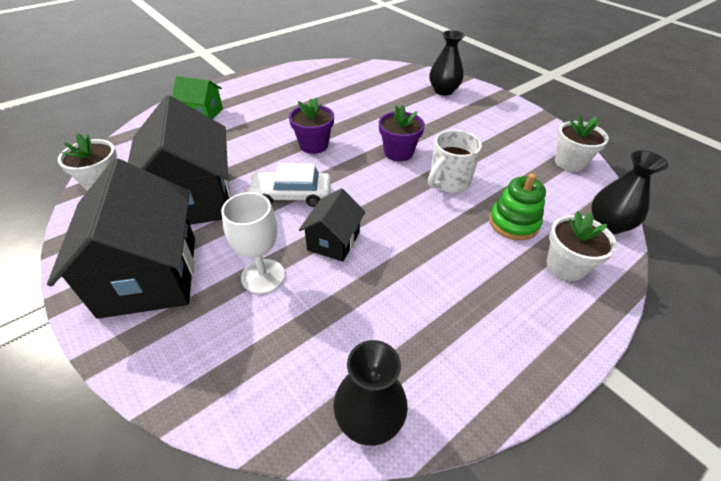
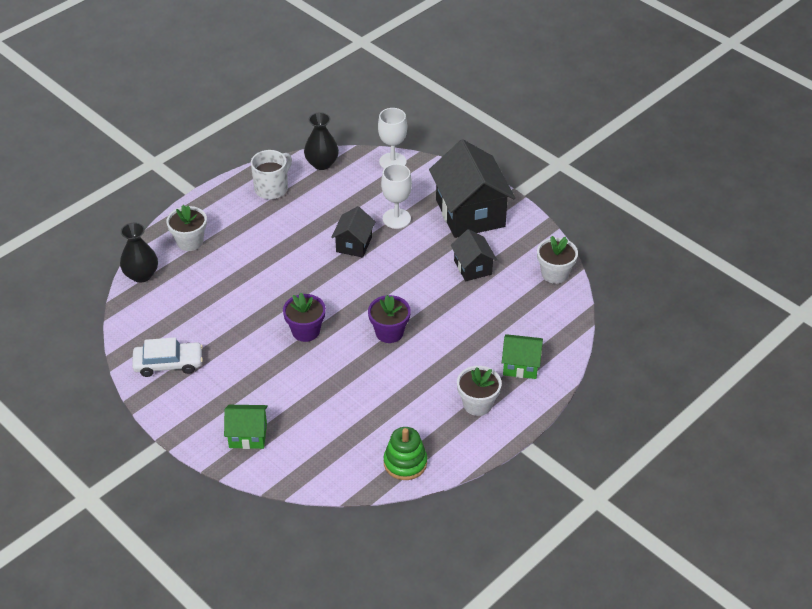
camera: 175 degrees right, 0 degrees up
(193, 199) = (472, 267): black house -> black house, size x0.51
(227, 407) = (392, 162): none -> white goblet
(291, 195) = (395, 278): white car -> white car (168, 364)
(443, 91) = (248, 435): black vase -> green house
(448, 182) = (262, 302): white mug -> white mug (272, 188)
(513, 223) = (216, 270): green stacking toy -> green stacking toy (405, 463)
(569, 162) = (142, 334): white flower pot -> white flower pot (477, 404)

